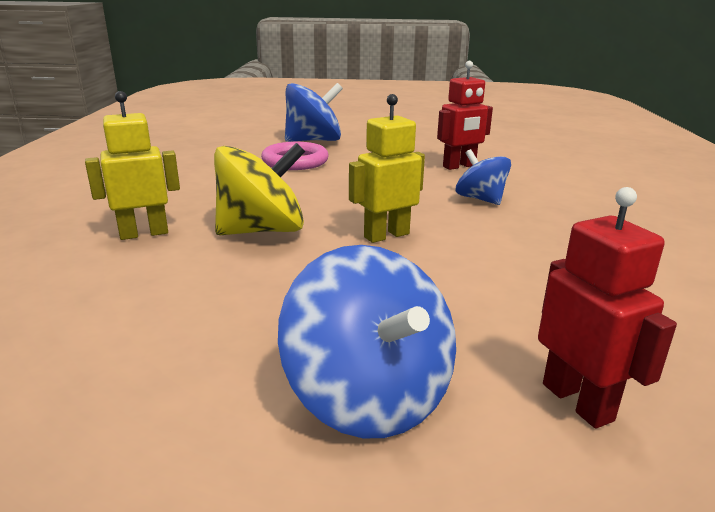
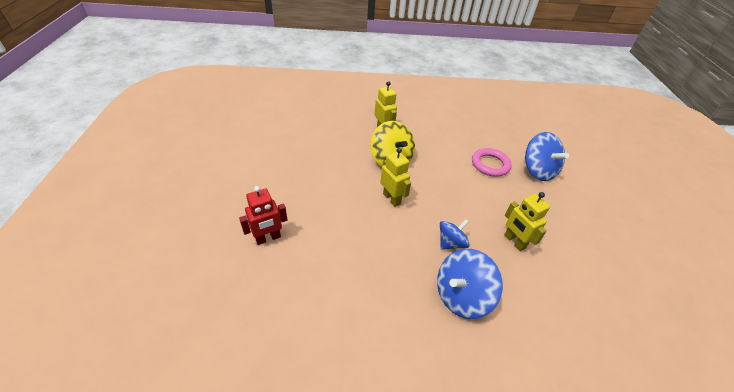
camera: 85 degrees right, 20 degrees up
(369, 396) = (278, 190): blue spinning top -> blue spinning top (461, 296)
(459, 166) = (514, 241): red robot -> yellow robot

